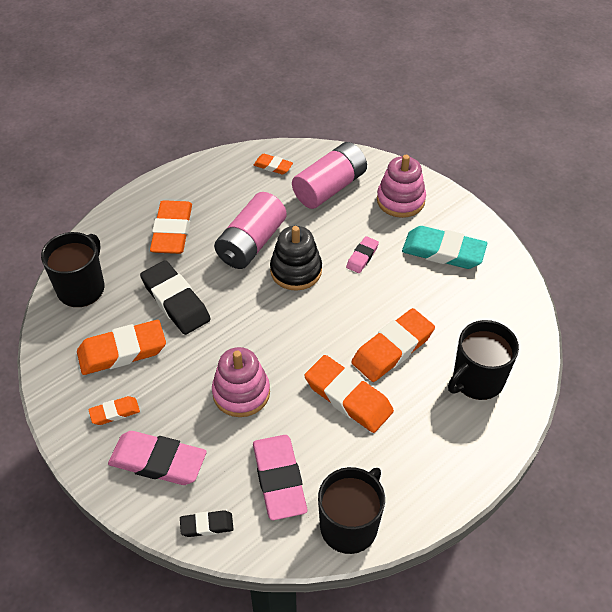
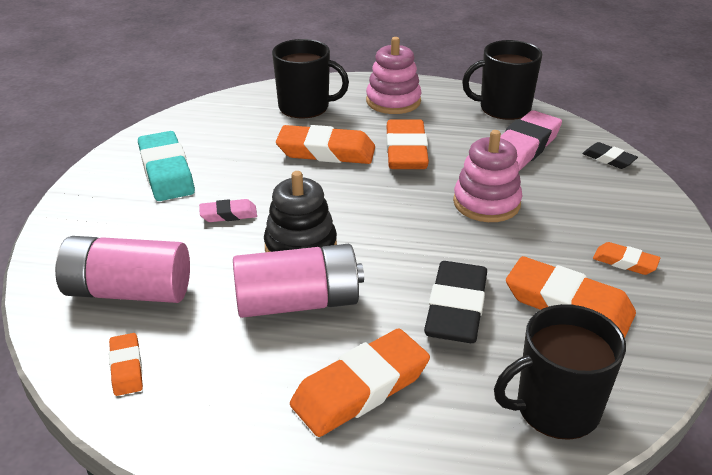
camera: 130 degrees left, 15 degrees down
(158, 461) = (613, 209): pink eraser -> none
(400, 200) = (105, 228): pink stacking toy -> pink stacking toy (393, 101)

